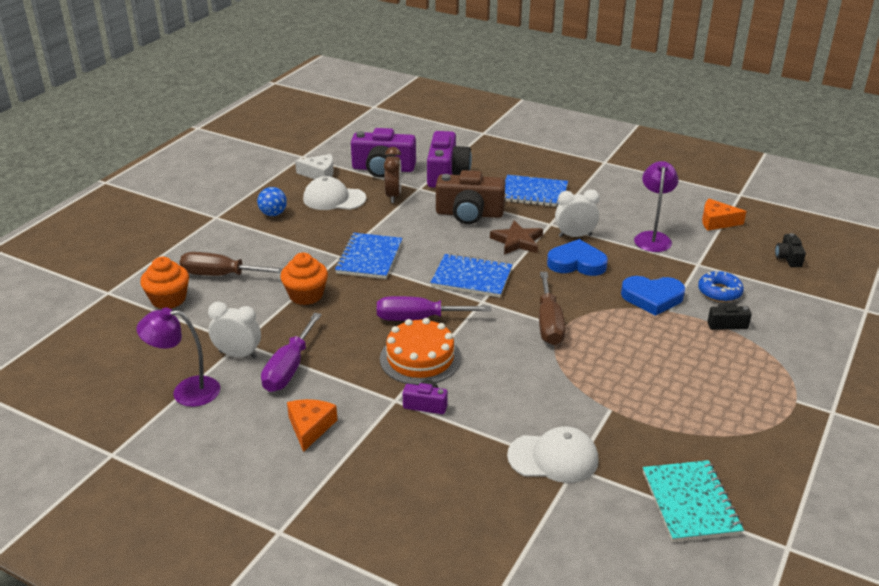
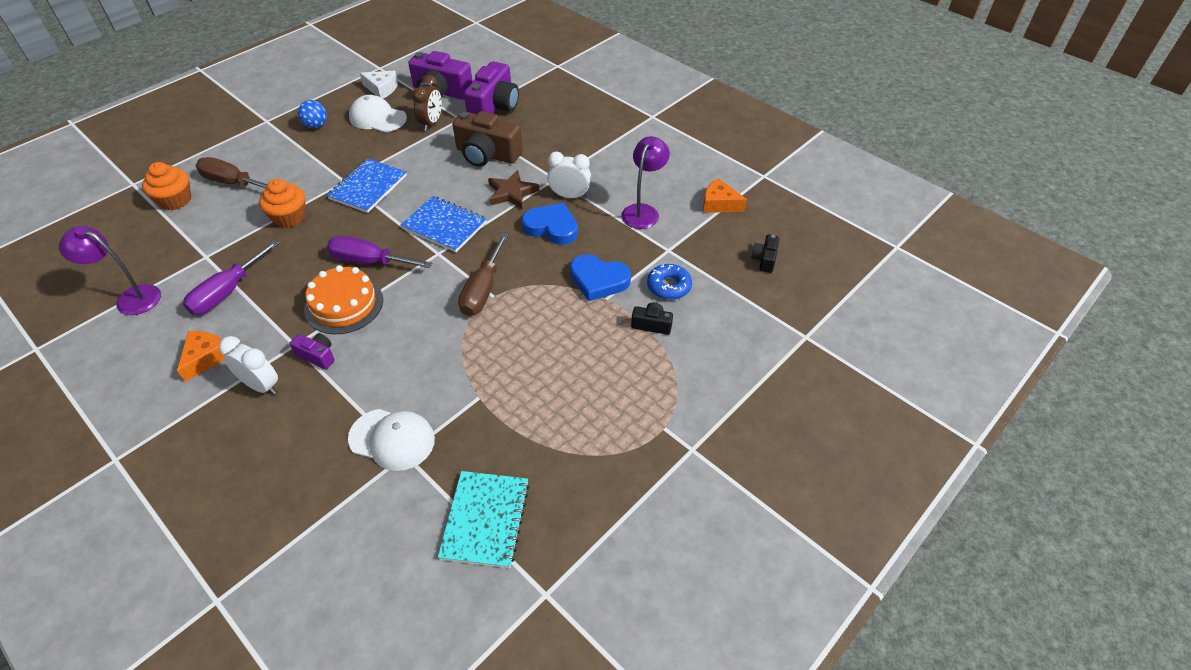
camera: 15 degrees right, 15 degrees up
(238, 355) = (195, 269): white clock -> white clock (261, 385)
(534, 193) = (561, 141): blue notebook -> none

